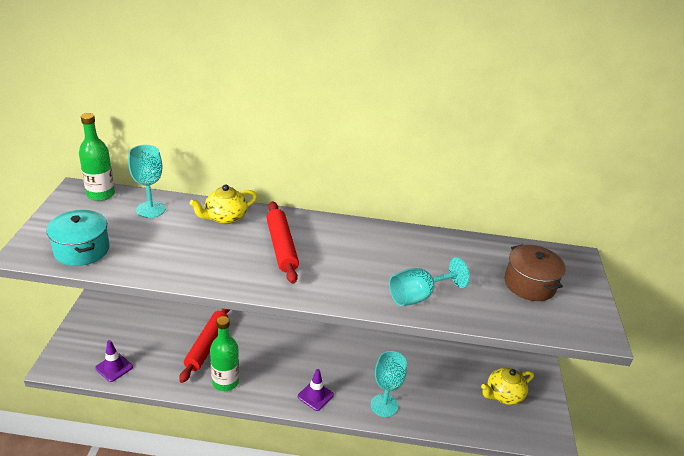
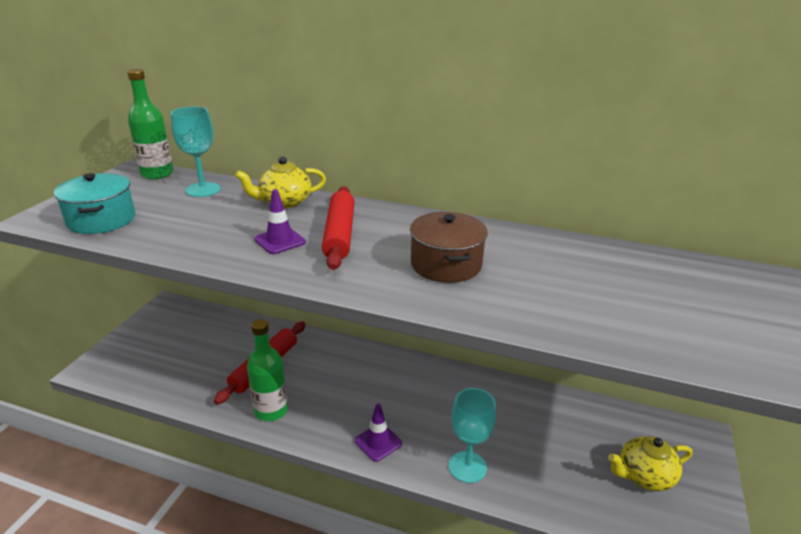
camera: 15 degrees right, 5 degrees down
(114, 367) = (150, 379): purple traffic cone -> purple traffic cone (280, 241)
(418, 296) = (509, 302): turquoise goblet -> none
(529, 284) = (685, 303): brown pot -> brown pot (446, 264)

